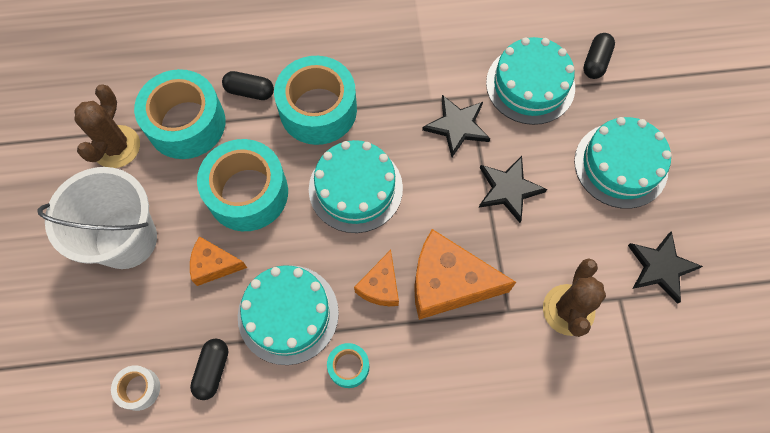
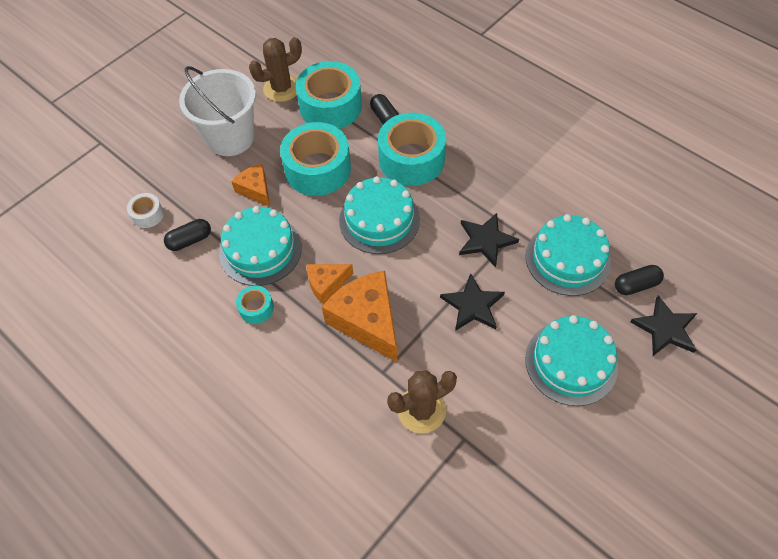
camera: 50 degrees right, 10 degrees down
(661, 267) = (518, 450): black star -> black star (665, 328)

